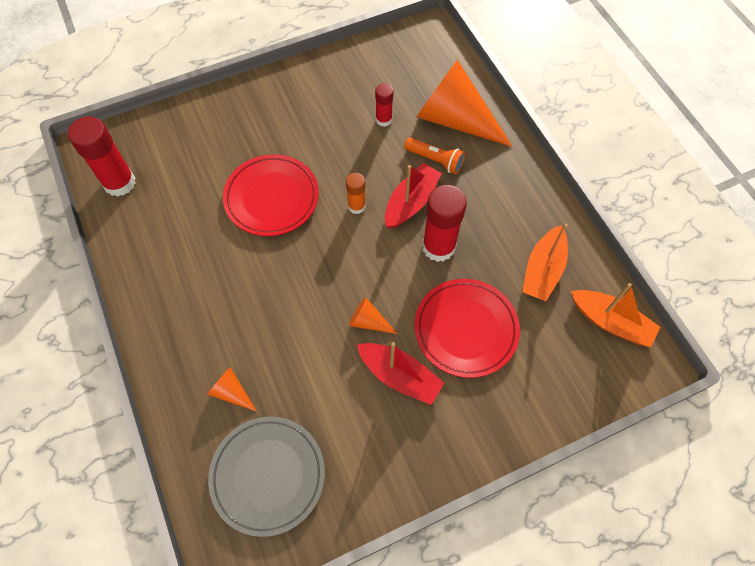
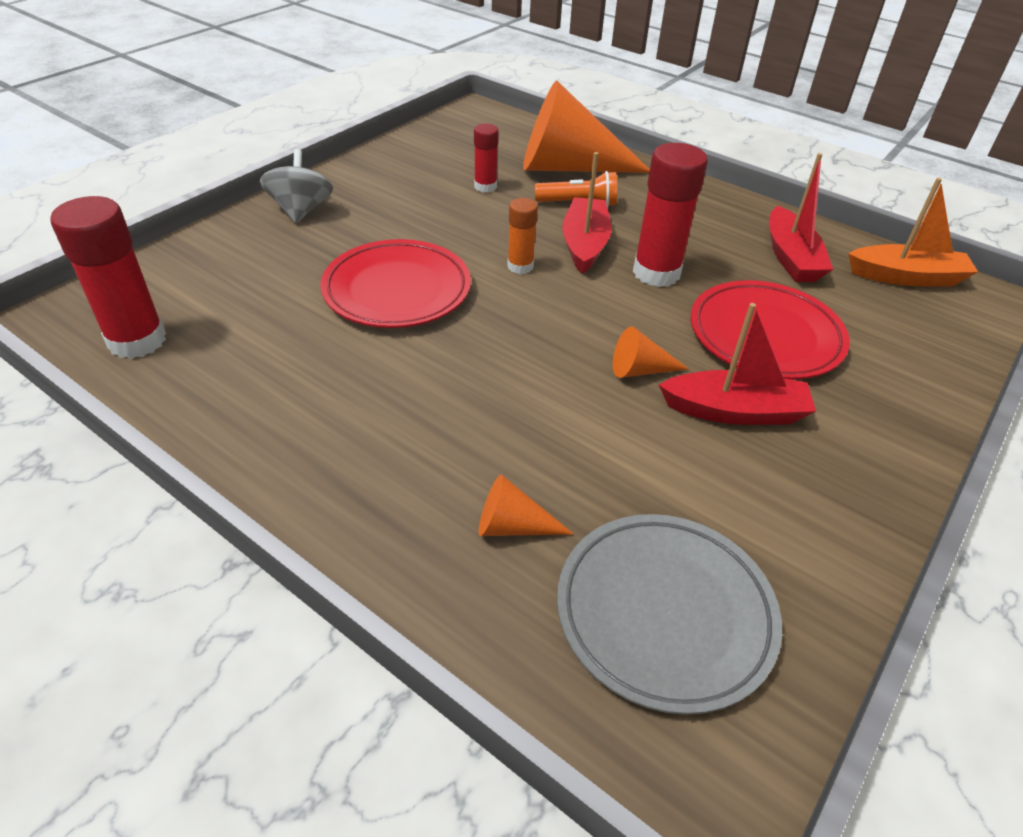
camera: 30 degrees left, 20 degrees down
(255, 102) = (301, 210): none -> grey spinning top
(542, 270) = (791, 257): orange boat -> red boat

